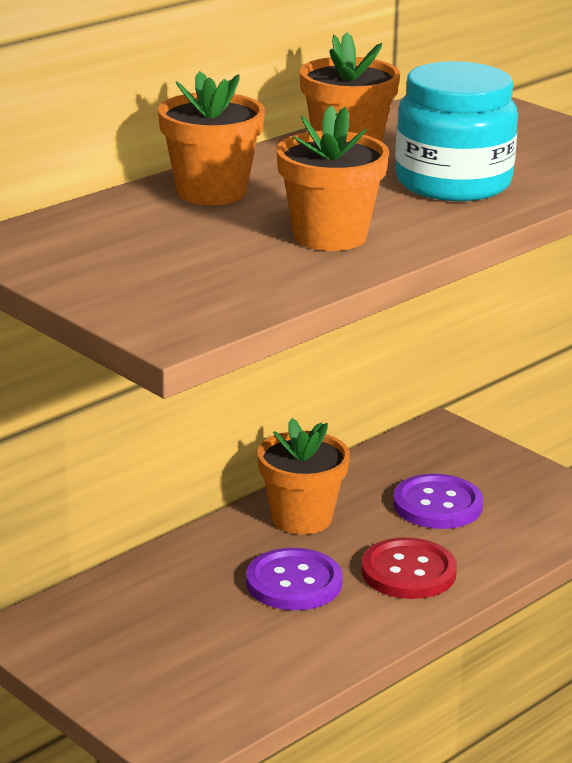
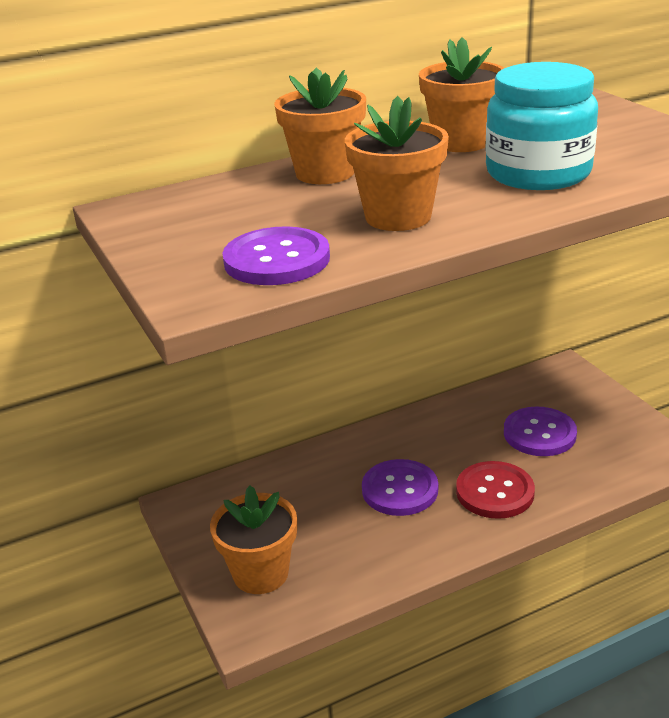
camera: 20 degrees right, 5 degrees up
(228, 287) = (277, 260): none -> purple button
(301, 518) = (428, 433): orange flower pot -> orange flower pot (260, 573)

